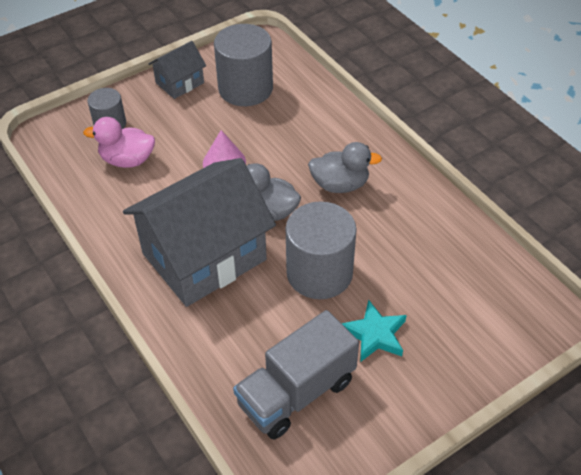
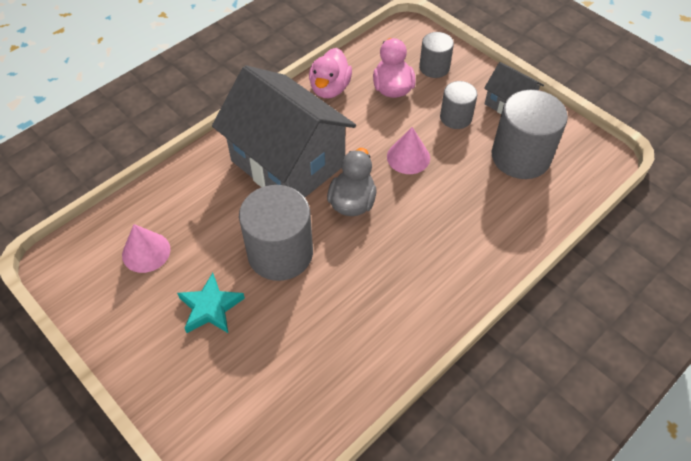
camera: 80 degrees right, 5 degrees up
(107, 210) = (330, 88): none -> pink duck
(184, 121) = (455, 117): none -> grey cylinder
(296, 393) = (146, 252): grey truck -> pink cone
(340, 185) = (401, 257): grey duck -> none

